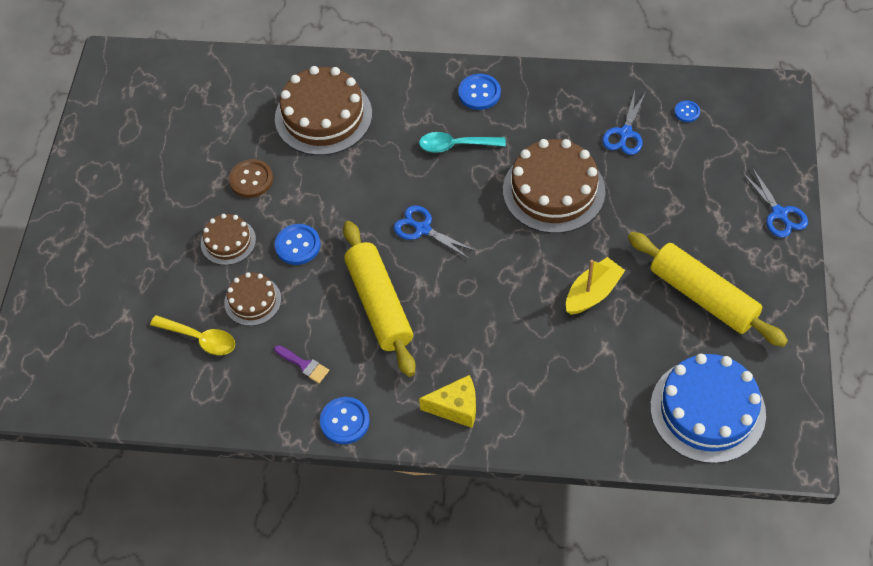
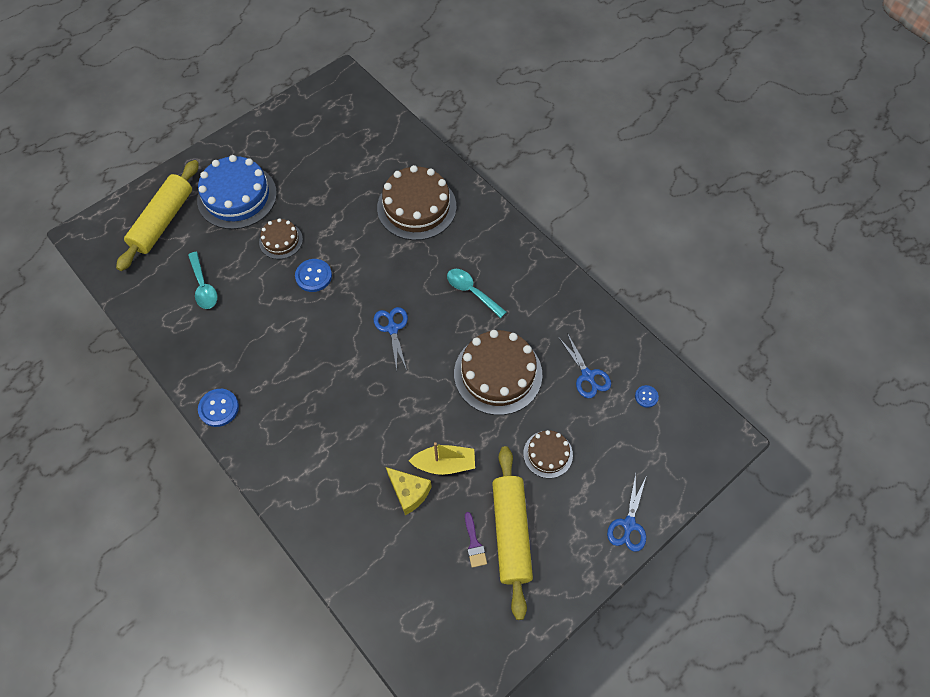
camera: 40 degrees right, 5 degrees up
(200, 339) = (203, 286): yellow spoon -> turquoise spoon
(251, 180) = (334, 213): brown button -> none
(252, 301) = (254, 288): brown cake -> brown cake (548, 454)
(304, 365) = (236, 353): purple brush -> purple brush (474, 544)
(379, 304) = (316, 354): yellow rolling pin -> yellow rolling pin (163, 221)
(456, 407) = (285, 459): yellow cheese -> yellow cheese (409, 492)
(479, 93) = (524, 269): blue button -> none
(625, 133) = (587, 375): blue scissors -> blue scissors turned 90 degrees counterclockwise
(707, 410) = (426, 612): blue cake -> blue cake (237, 196)

